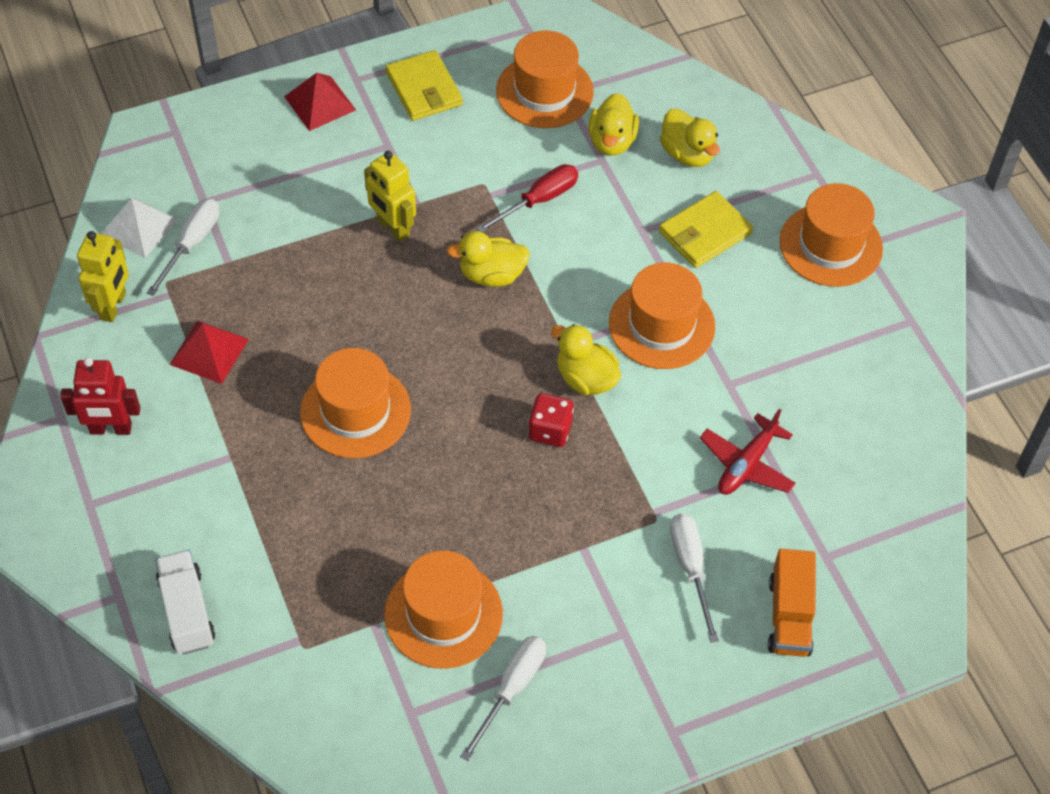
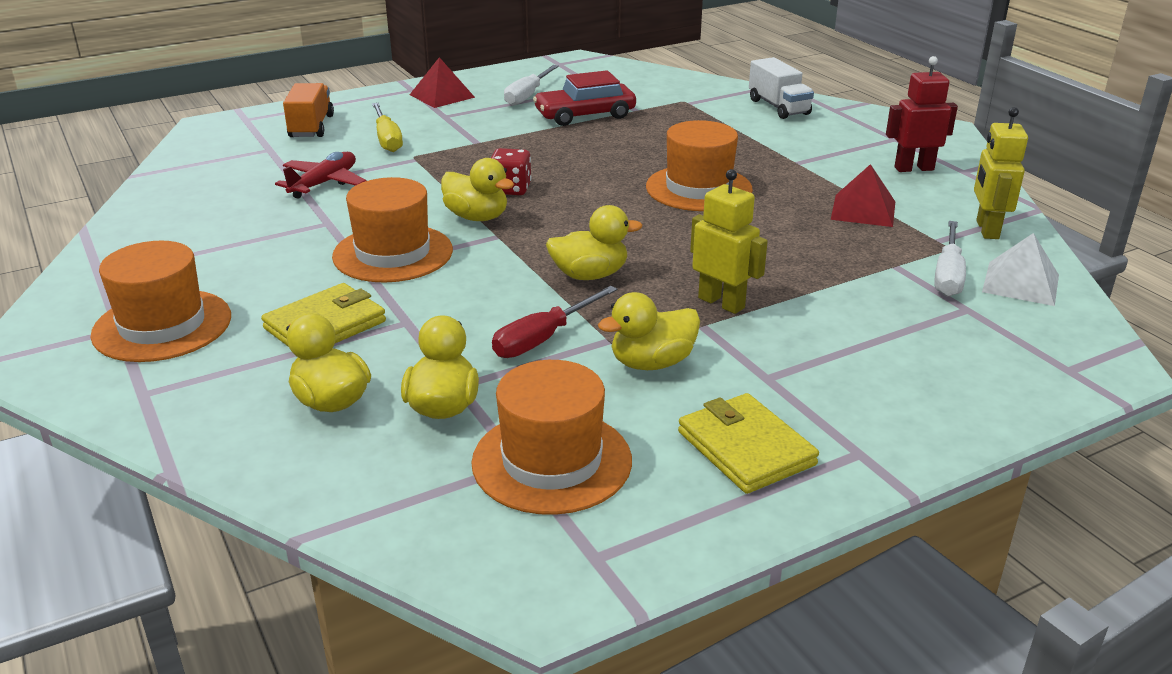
camera: 175 degrees right, 25 degrees down
(320, 103) = (894, 417): red pyramid -> red pyramid (442, 96)
(443, 614) = (585, 115): orange hat -> red car
(464, 167) = (652, 363): none -> yellow duck
(690, 568) = (387, 139): white screwdriver -> yellow screwdriver

